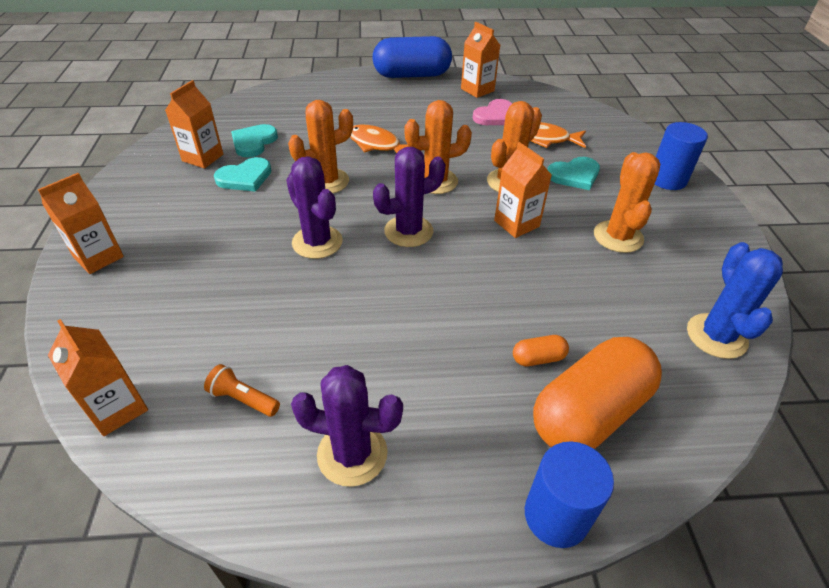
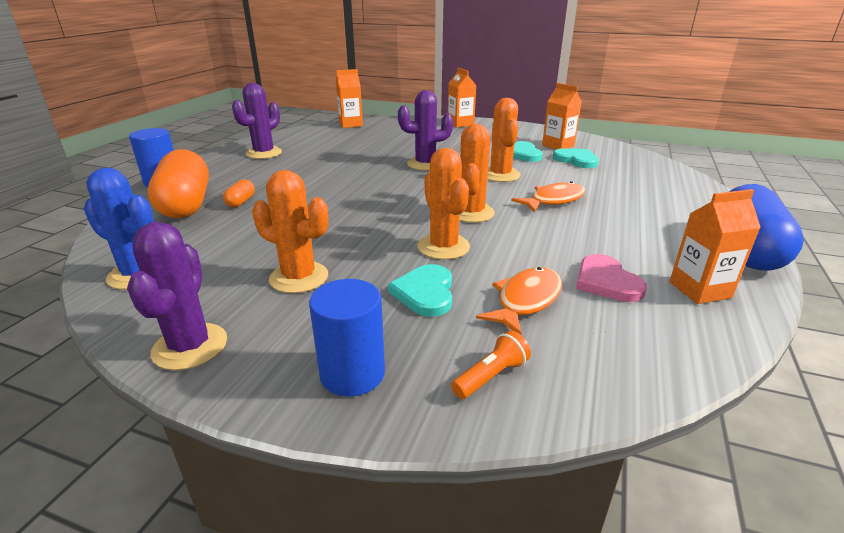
camera: 115 degrees right, 15 degrees down
(243, 399) = (324, 140): orange flashlight -> orange flashlight (491, 376)
(408, 231) = (409, 190): purple cactus -> purple cactus (190, 346)
(516, 223) = (375, 232): orange carton -> none

